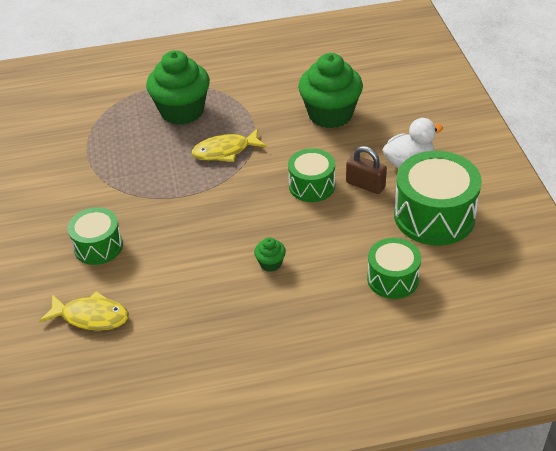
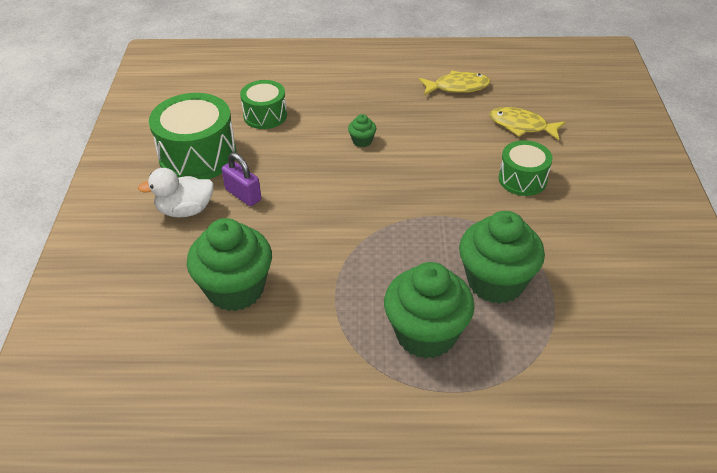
camera: 170 degrees left, 0 degrees up
(130, 151) = (495, 282): none -> green cupcake
(225, 151) = (379, 261): yellow fish -> yellow fish (457, 87)
(312, 186) = (297, 203): green drum -> none
(365, 185) = (243, 195): brown padlock -> purple padlock

